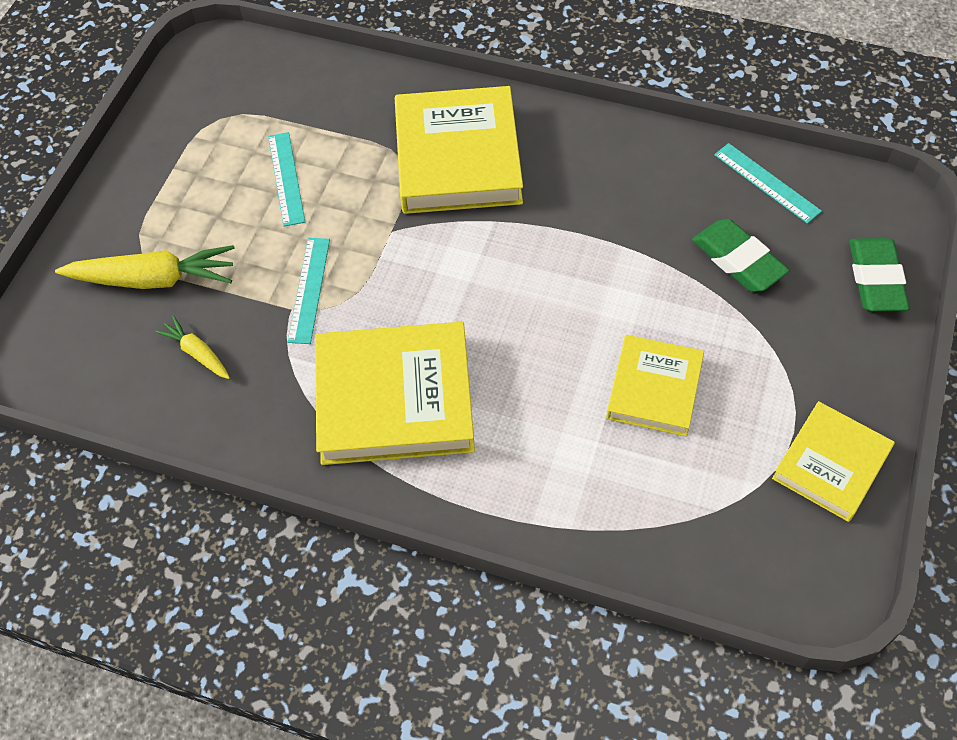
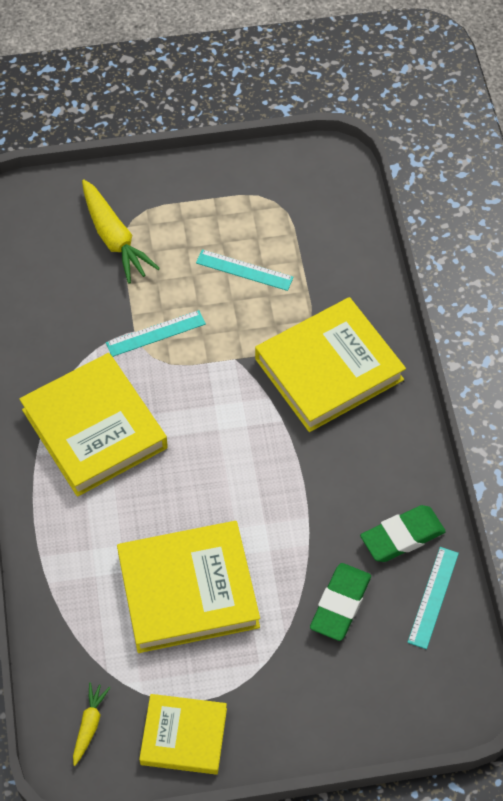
camera: 60 degrees right, 0 degrees up
(197, 353) = (70, 295): yellow carrot -> yellow carrot (89, 725)
(286, 178) = (244, 270): turquoise ruler -> turquoise ruler turned 60 degrees clockwise
(654, 389) = (188, 591): yellow book -> yellow book, size x1.67
(875, 279) = (378, 713): green eraser -> green eraser (402, 536)

